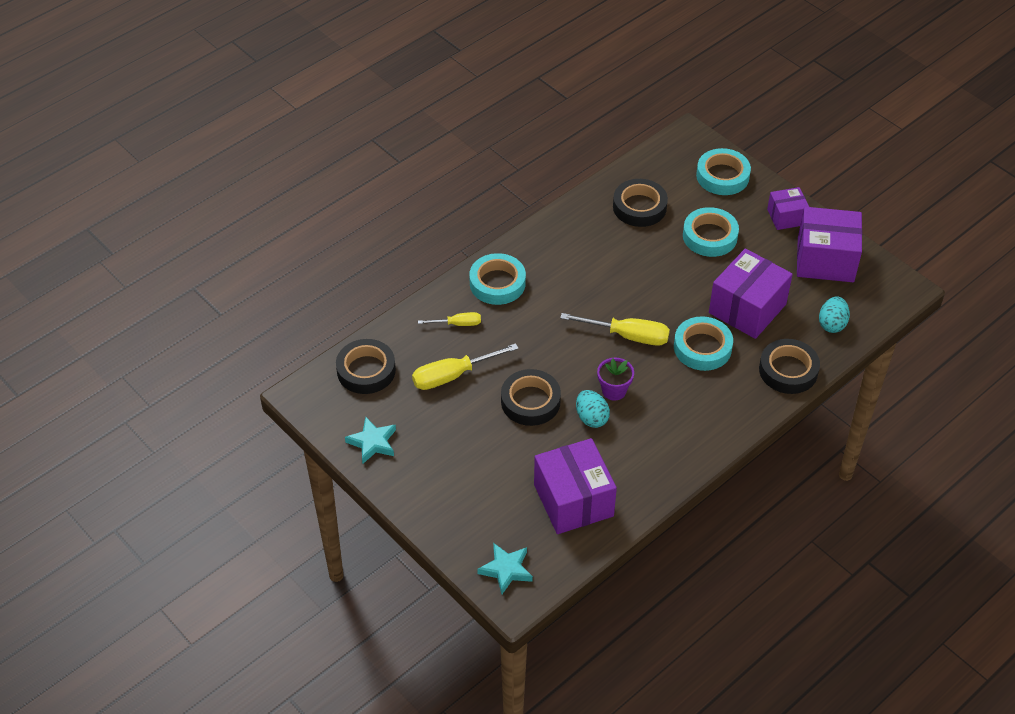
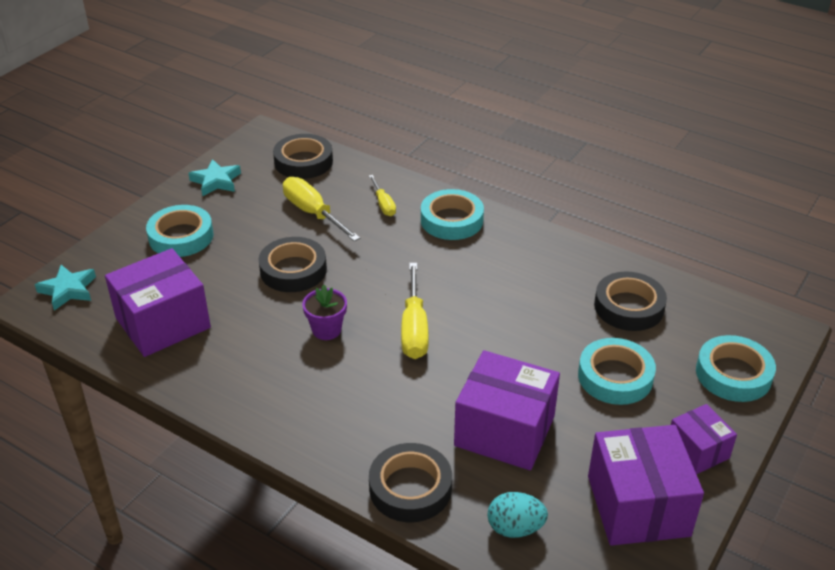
camera: 75 degrees right, 10 degrees down
(591, 418) = (281, 318): turquoise egg -> none
(702, 348) = (419, 396): turquoise tape -> turquoise tape (181, 236)

